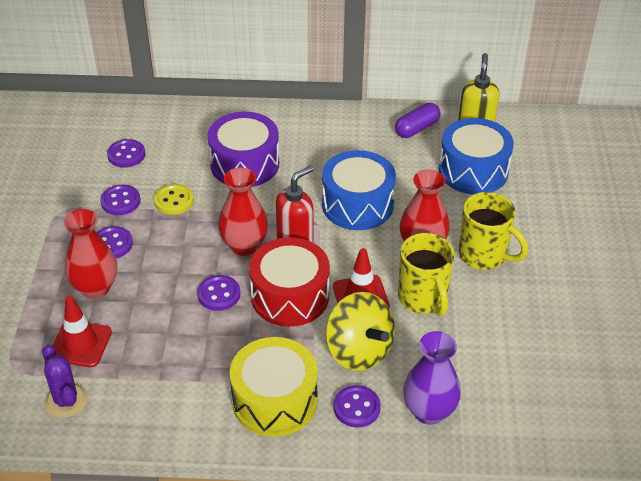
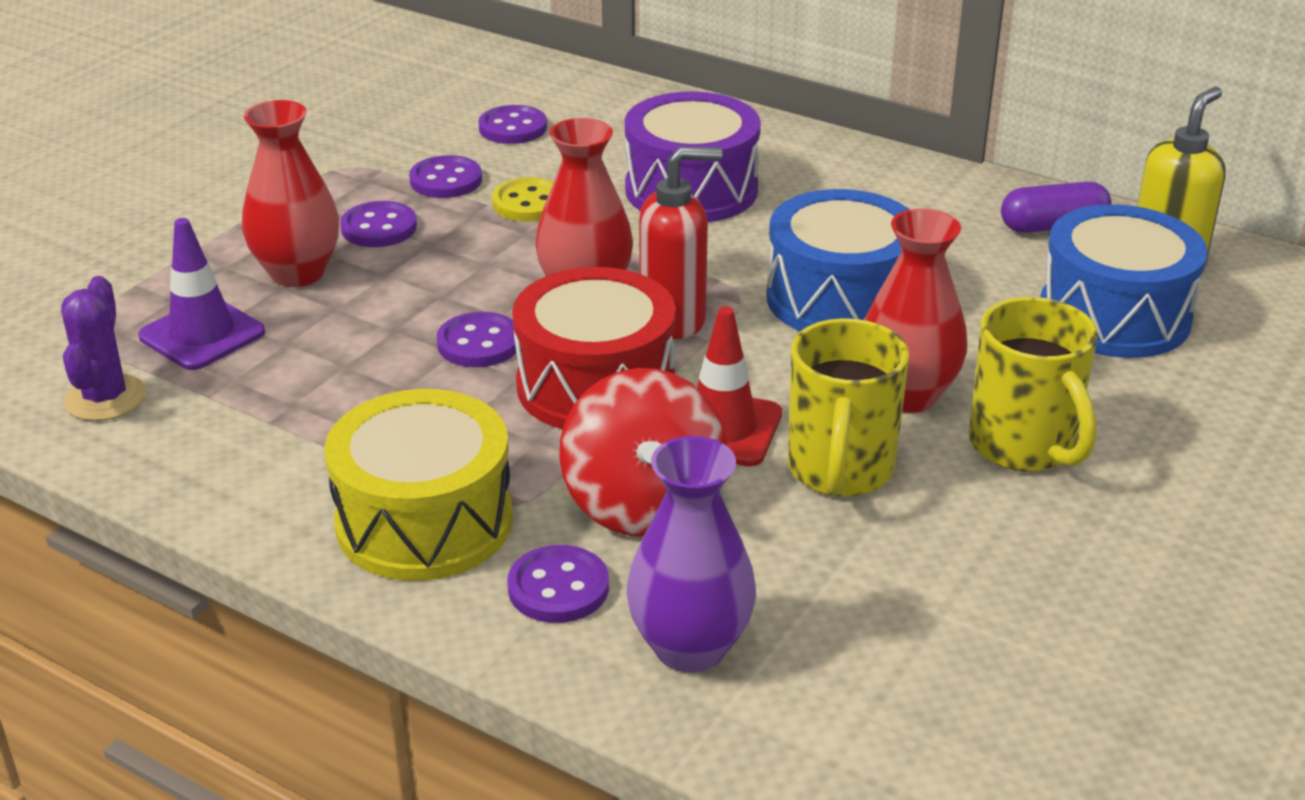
camera: 30 degrees right, 10 degrees down
(80, 344) = (202, 334): red traffic cone -> purple traffic cone
(359, 351) = (643, 505): yellow spinning top -> red spinning top

